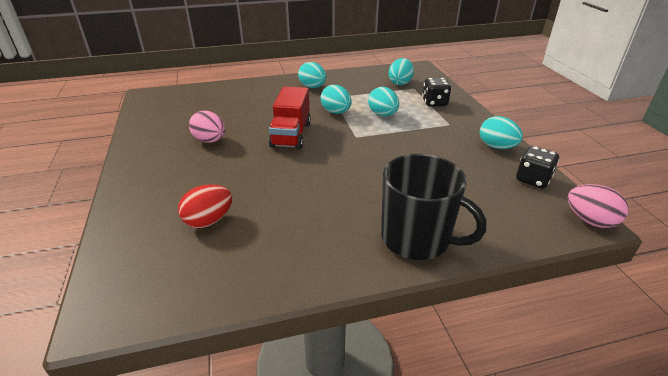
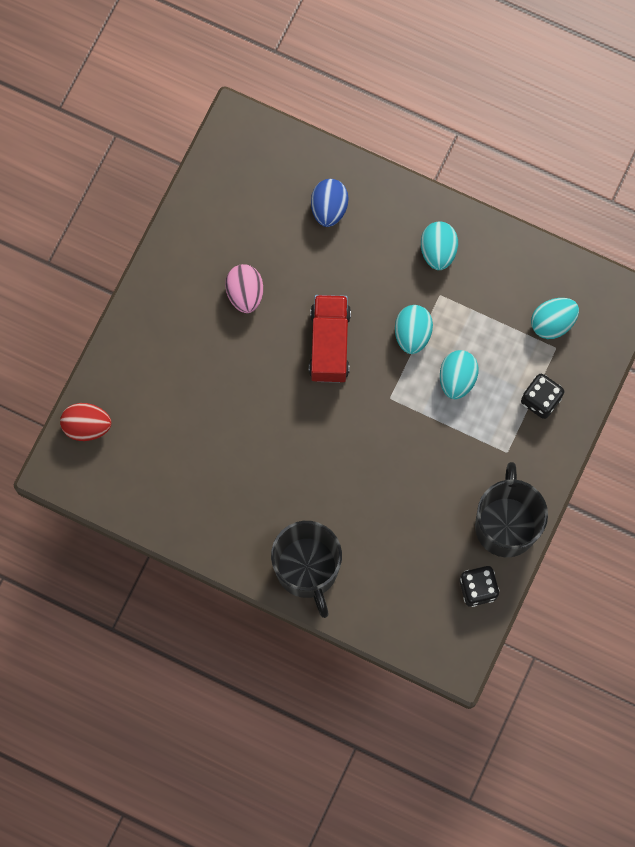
camera: 40 degrees right, 40 degrees up
(209, 221) = (173, 425): red egg -> red egg (87, 426)
(234, 97) = (329, 208): none -> blue egg
(291, 135) = (329, 344): red truck -> red truck turned 135 degrees clockwise
(496, 147) = (506, 524): turquoise egg -> black mug
(590, 220) = (458, 661): pink egg -> none

